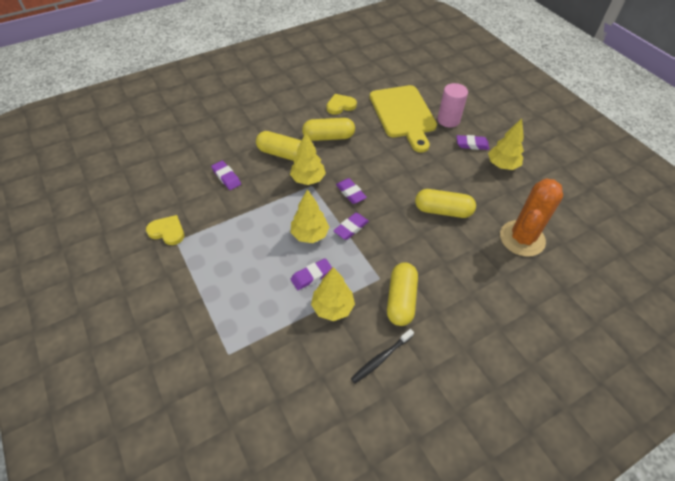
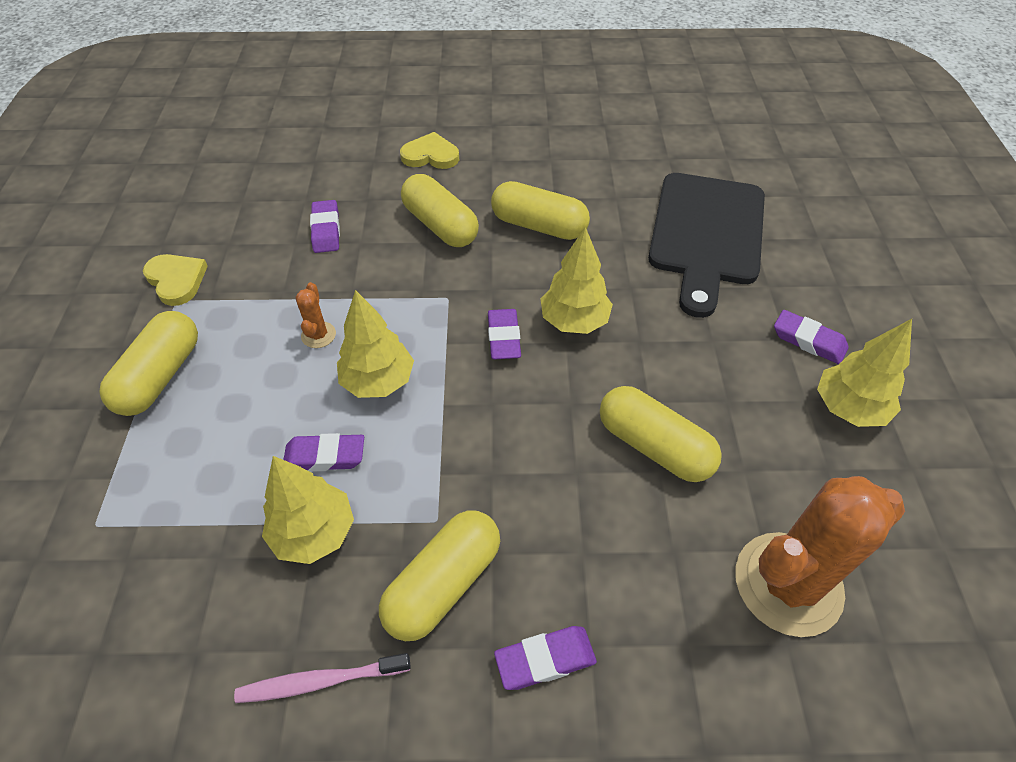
camera: 30 degrees right, 0 degrees up
(201, 278) = (160, 376): none -> yellow capsule
(264, 227) = (318, 335): none -> orange cactus
(308, 179) = (449, 284): yellow tree -> yellow tree (574, 321)
(340, 106) = (600, 180): yellow heart -> yellow heart (430, 155)
(351, 228) = (456, 401): purple eraser -> purple eraser (545, 659)
(381, 358) = (320, 681): black toothbrush -> pink toothbrush
(403, 114) = (706, 234): yellow cutting board -> black cutting board
(448, 120) = (791, 276): pink cylinder -> none

